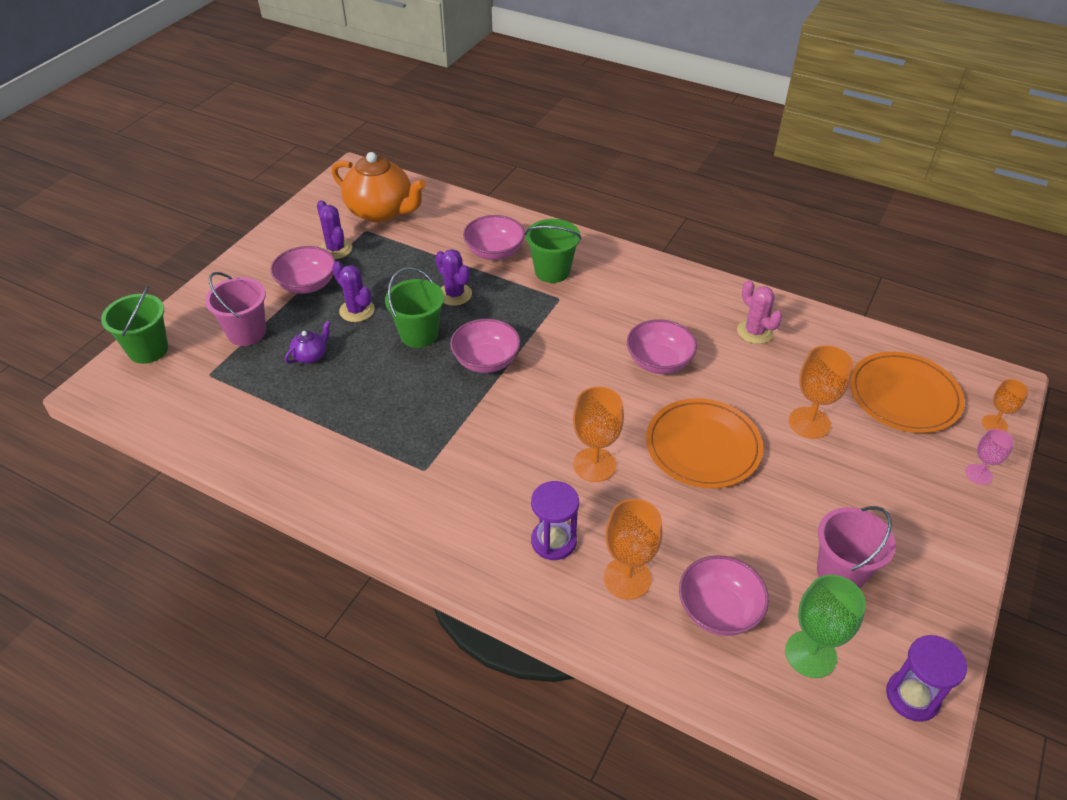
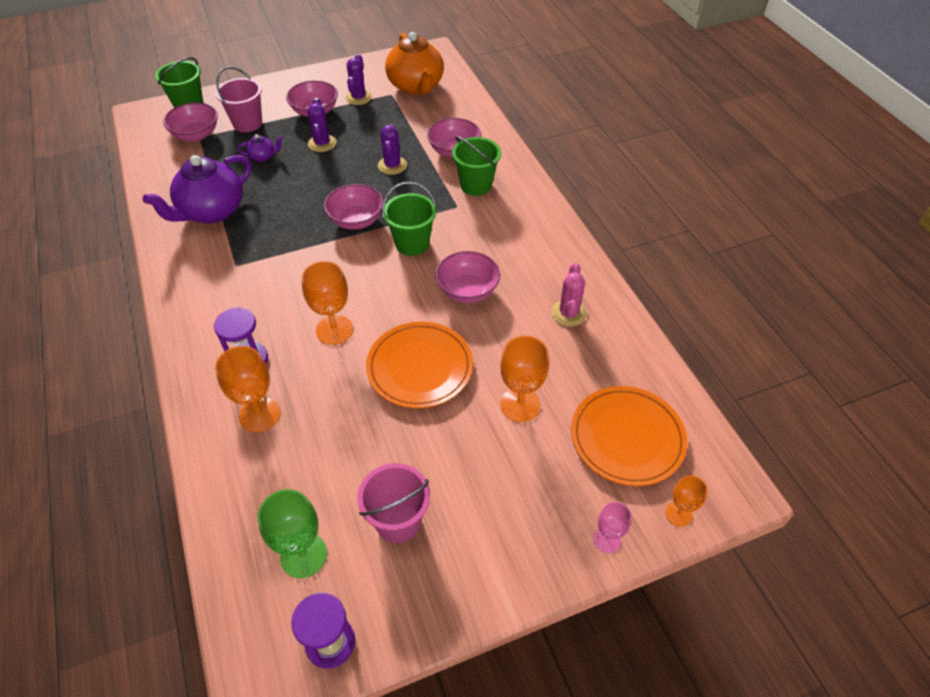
camera: 40 degrees right, 5 degrees up
(328, 437) = (211, 211): none -> purple teapot
(419, 334) = (338, 179): green bucket -> green bucket (412, 243)
(718, 610) = (285, 479): pink bowl -> pink bowl (196, 135)

